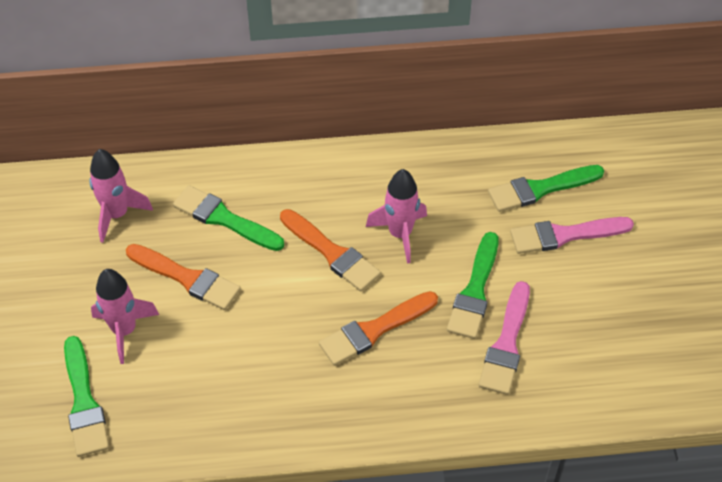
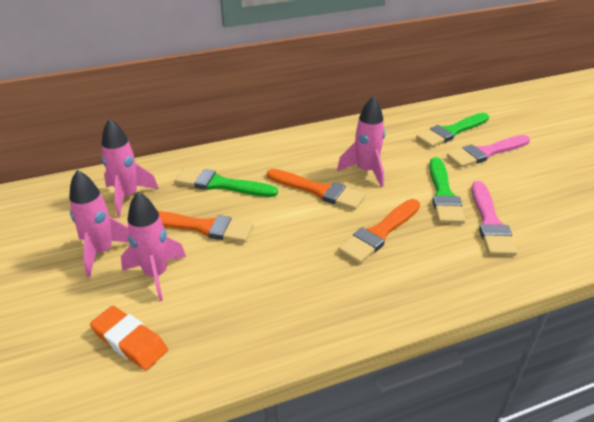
camera: 15 degrees left, 15 degrees down
(76, 288) = (102, 252): none -> pink rocket
(84, 402) = (129, 341): green brush -> orange eraser

